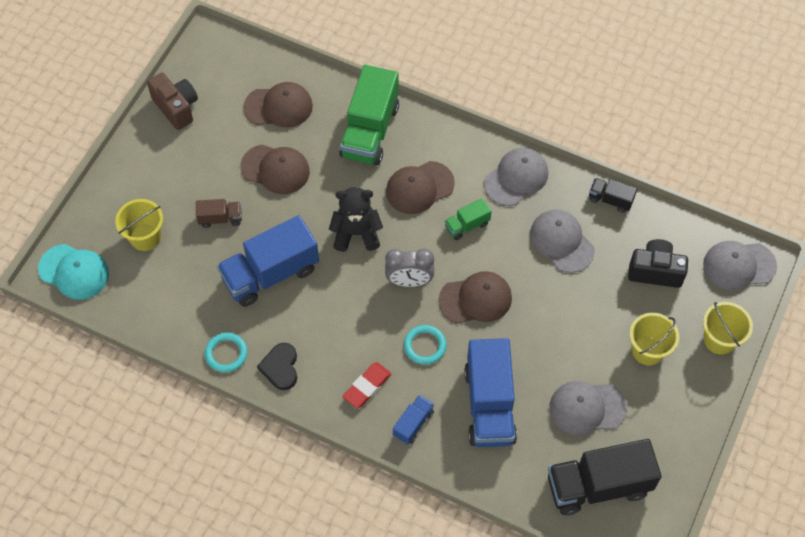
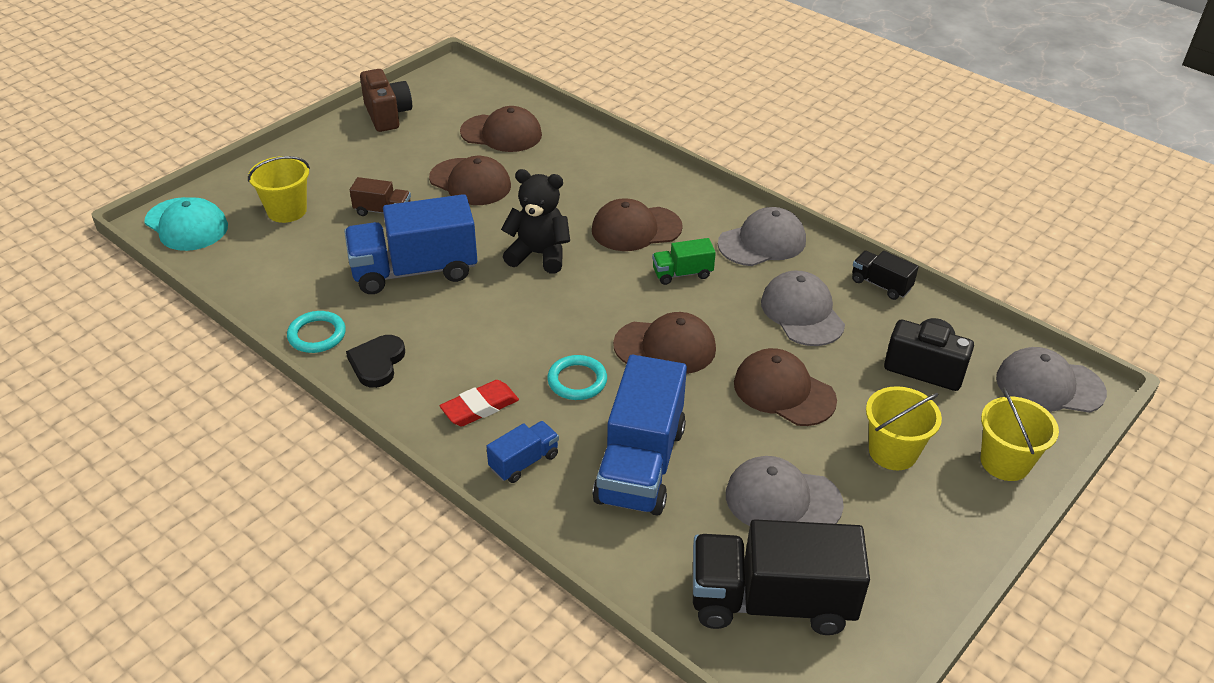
camera: 15 degrees right, 20 degrees down
(370, 131) = (597, 170): green truck -> none
(409, 281) = (585, 312): grey clock -> none
(566, 318) = (783, 391): none -> brown cap

